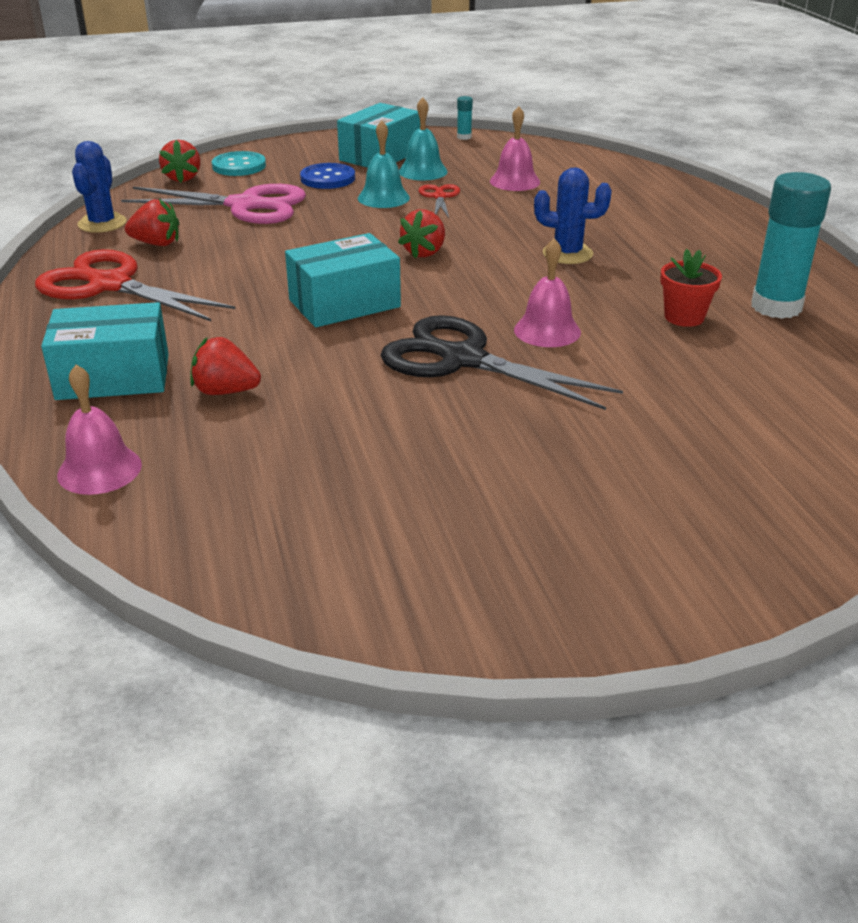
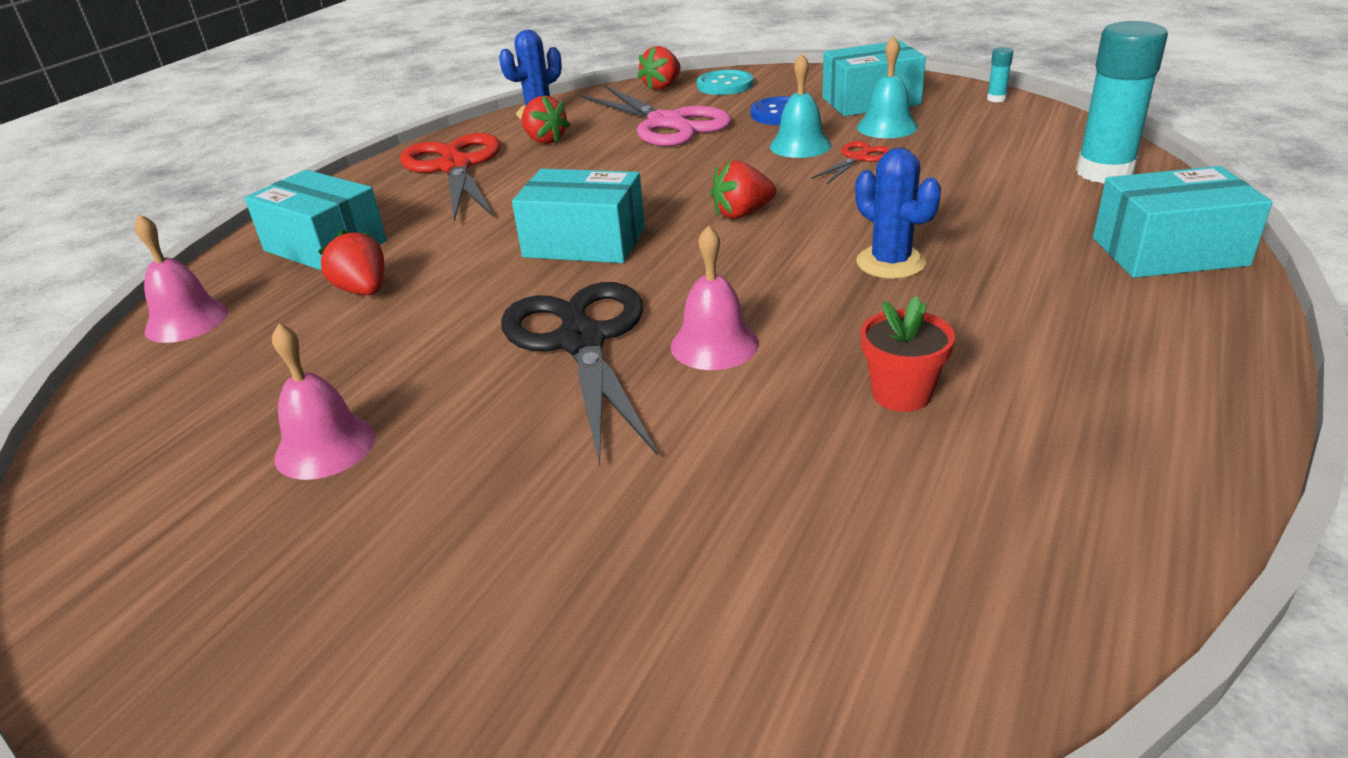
camera: 45 degrees right, 0 degrees up
(515, 181) = (972, 161): pink bell -> pink bell (325, 446)
(694, 206) = (1169, 251): none -> turquoise box
(776, 307) = (1060, 433): turquoise glue stick -> turquoise glue stick (1104, 172)

